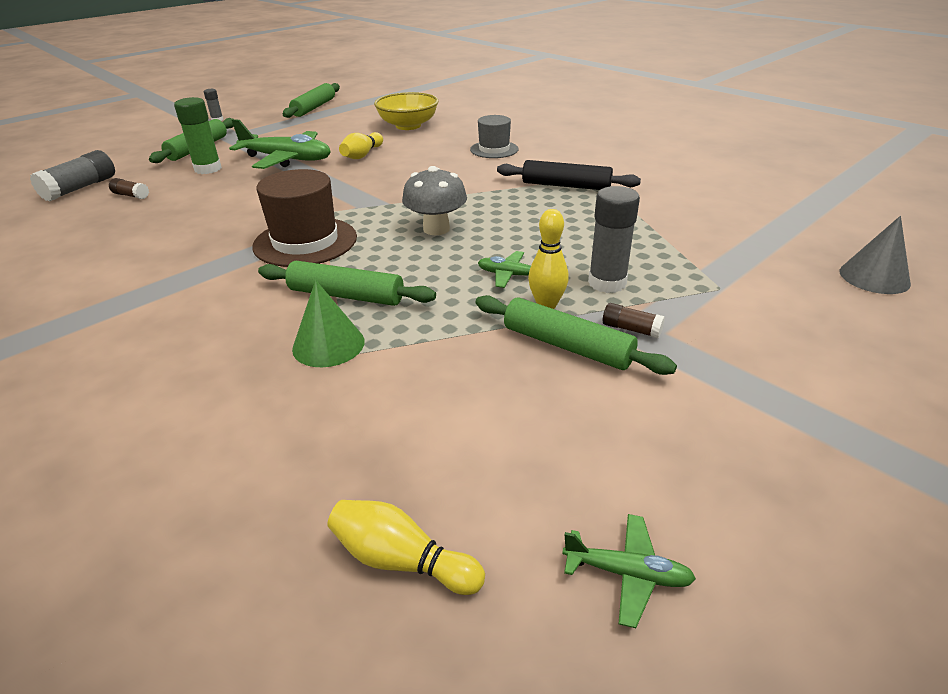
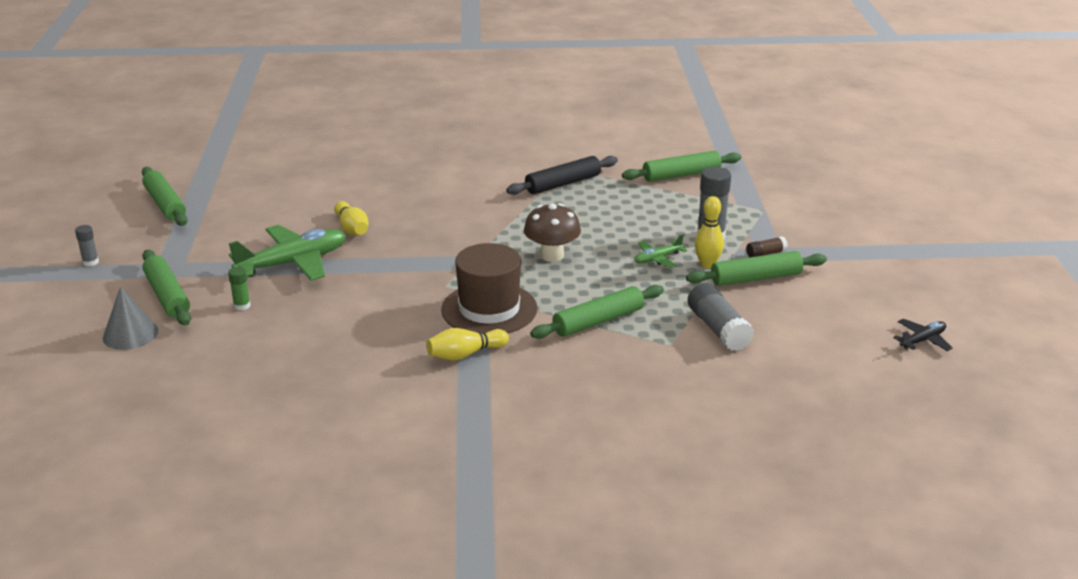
camera: 50 degrees left, 5 degrees down
(80, 188) = (164, 382): grey glue stick -> grey glue stick (718, 329)
(131, 195) = (241, 359): brown glue stick -> none
(208, 169) = (242, 306): green glue stick -> green glue stick, size x0.53
(328, 345) = (652, 347): green cone -> none
(402, 560) = (858, 388): yellow bowling pin -> yellow bowling pin (465, 354)
(408, 126) = (319, 184): yellow bowl -> none
(436, 229) = (552, 255): grey mushroom -> brown mushroom
(494, 149) = (447, 176): grey hat -> none
(627, 574) = (922, 340): green plane -> black plane
(692, 221) = (681, 175): none -> green rolling pin
(874, 277) = (812, 168): grey cone -> grey cone (130, 334)

